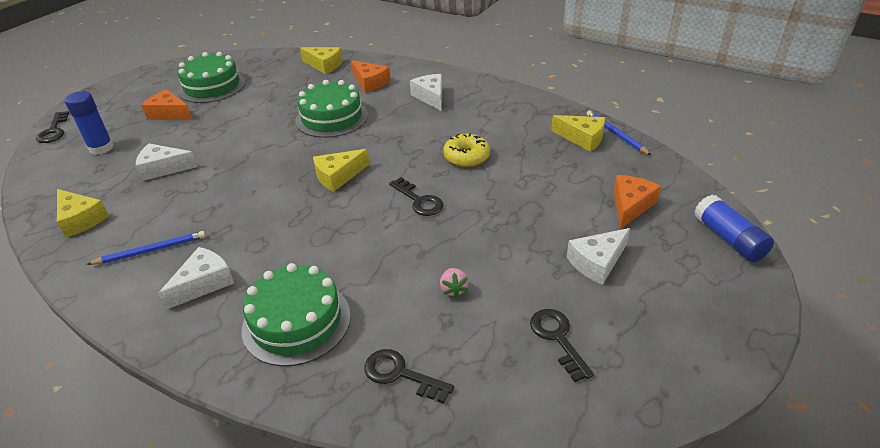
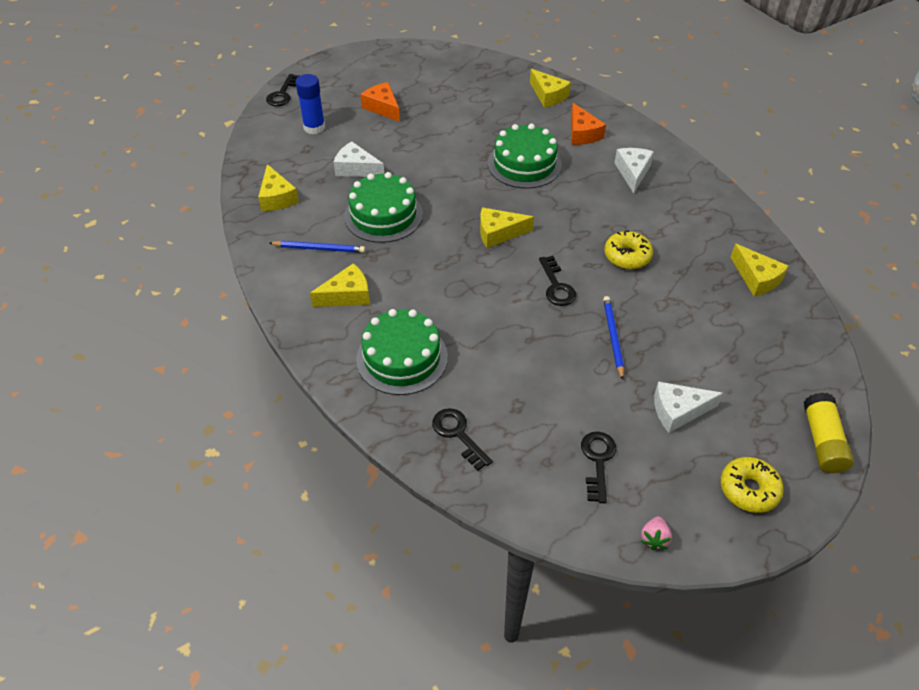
camera: 25 degrees right, 10 degrees up
(204, 283) = (347, 295): white cheese -> yellow cheese
(212, 86) = (432, 87): green cake -> green cake (383, 215)
(453, 289) = (538, 382): pink strawberry -> pink strawberry (654, 538)
(615, 134) = (795, 286): blue pencil -> blue pencil (613, 337)
(630, 206) = (751, 370): orange cheese -> none
(706, 304) = (749, 489): none -> yellow donut
(728, 239) = (822, 441): blue glue stick -> yellow glue stick

